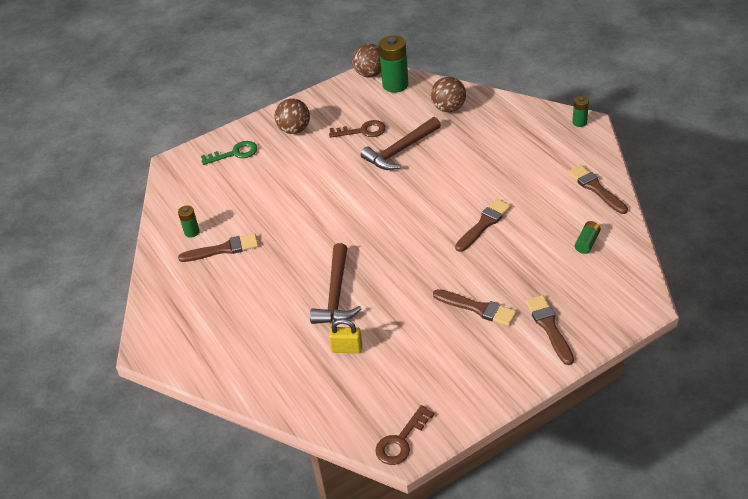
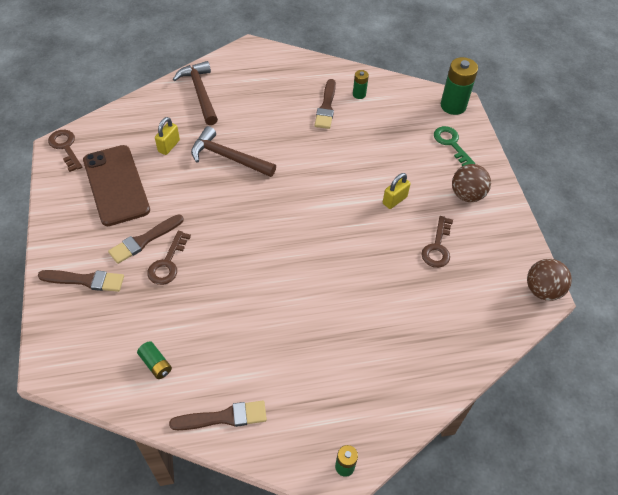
camera: 105 degrees right, 10 degrees up
(234, 153) = (451, 144): green key -> green key turned 150 degrees clockwise
(325, 167) = (394, 200): none -> yellow padlock
(395, 85) = (510, 306): green battery -> green battery (453, 106)
(400, 150) = (388, 267): brown hammer -> brown hammer (200, 93)
(426, 365) = (116, 185): none -> brown phone
(448, 108) = (440, 339): brown ball -> none
(484, 224) = (239, 290): brown brush -> none
(490, 280) = (167, 263): none -> brown key

